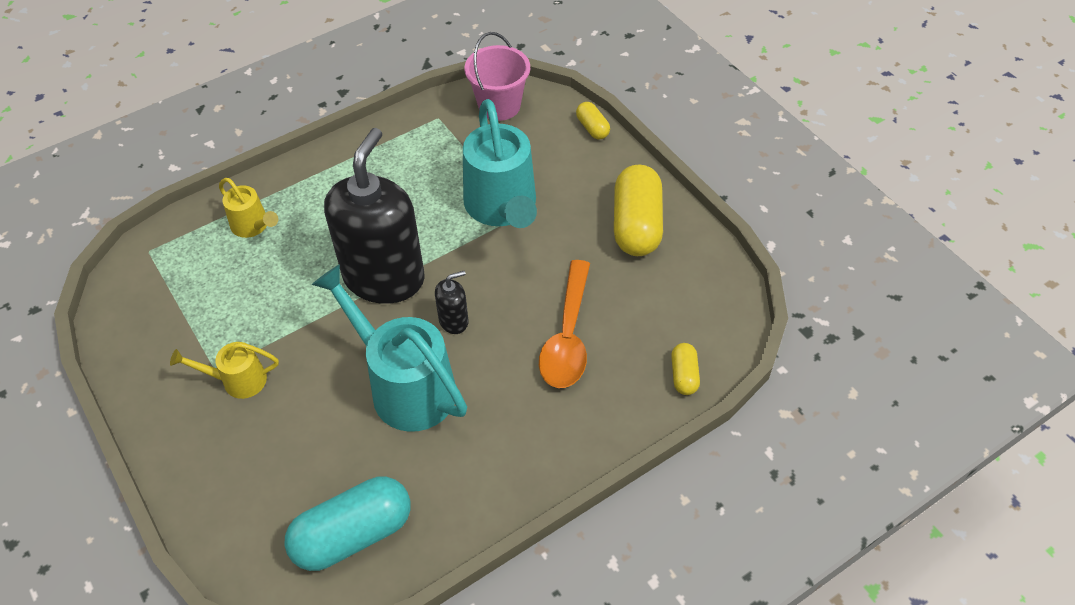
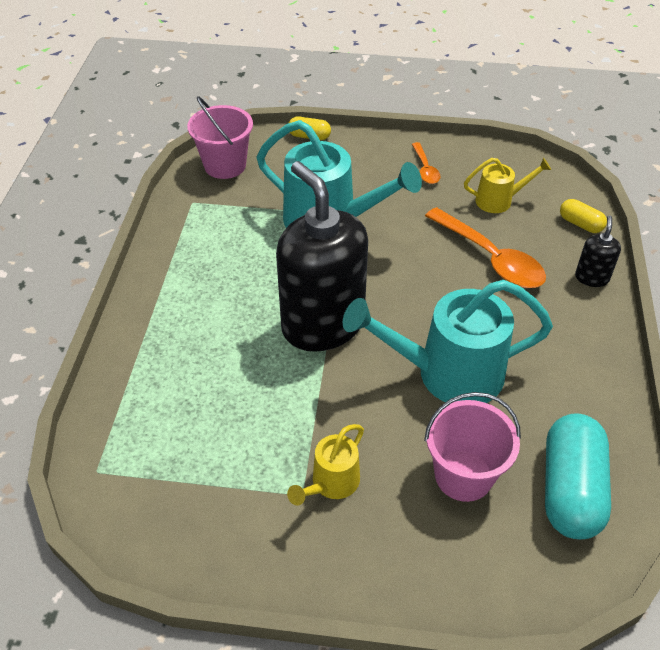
camera: 50 degrees left, 5 degrees down
(253, 226) = (164, 377): yellow watering can -> yellow watering can (499, 200)
(310, 456) = (463, 475): none -> pink bucket
(454, 321) = (412, 309): black soap dispenser -> black soap dispenser (591, 278)
(636, 225) = (425, 169): yellow capsule -> orange spoon

